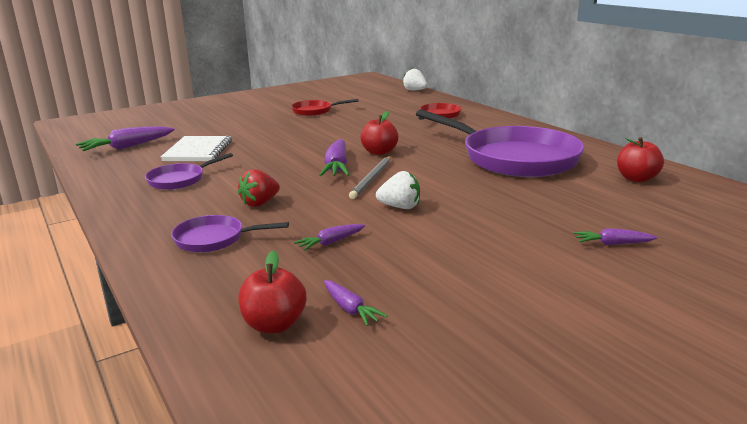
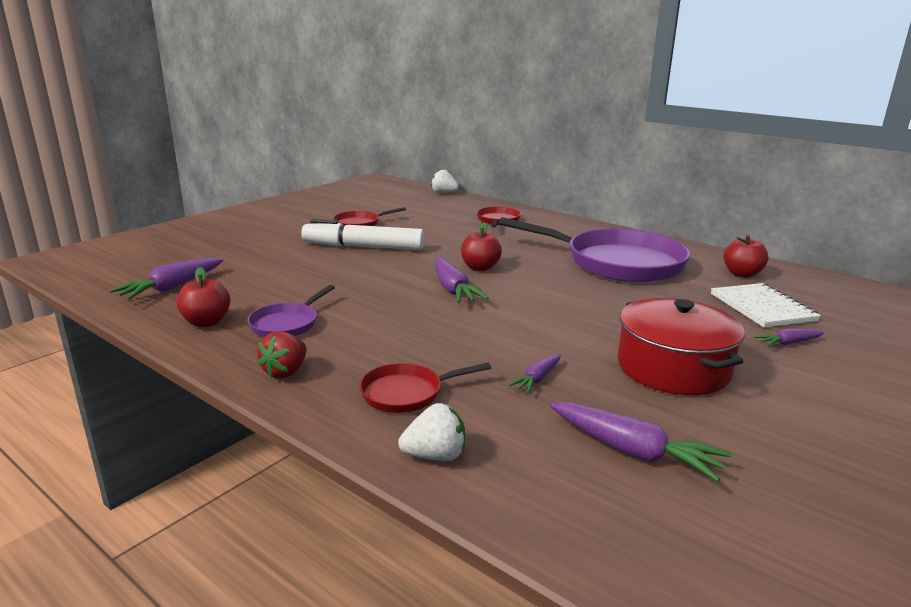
camera: 20 degrees left, 0 degrees up
(198, 151) = (271, 284): white notebook -> white notebook (762, 307)
(214, 239) = (406, 393): purple pan -> red pan
(260, 203) = (413, 342): red strawberry -> red strawberry (285, 372)
(274, 325) = (578, 484): red apple -> red apple (206, 322)
(298, 129) = (363, 247): none -> white marker
(350, 309) = (634, 452): purple carrot -> purple carrot, size x1.79
(372, 179) = (504, 300): grey pencil -> none
(400, 207) = (564, 329): white strawberry -> white strawberry (435, 455)
(465, 250) = (673, 368): none -> red pot

